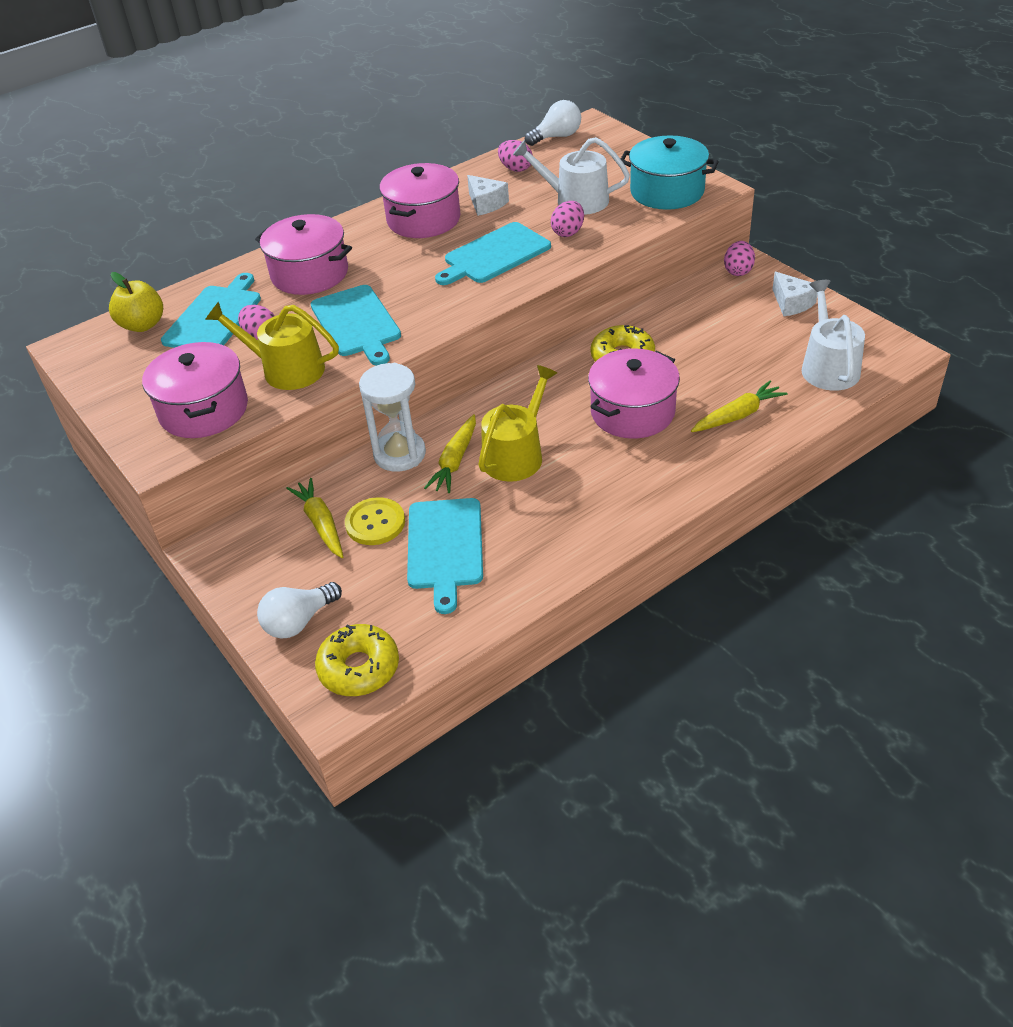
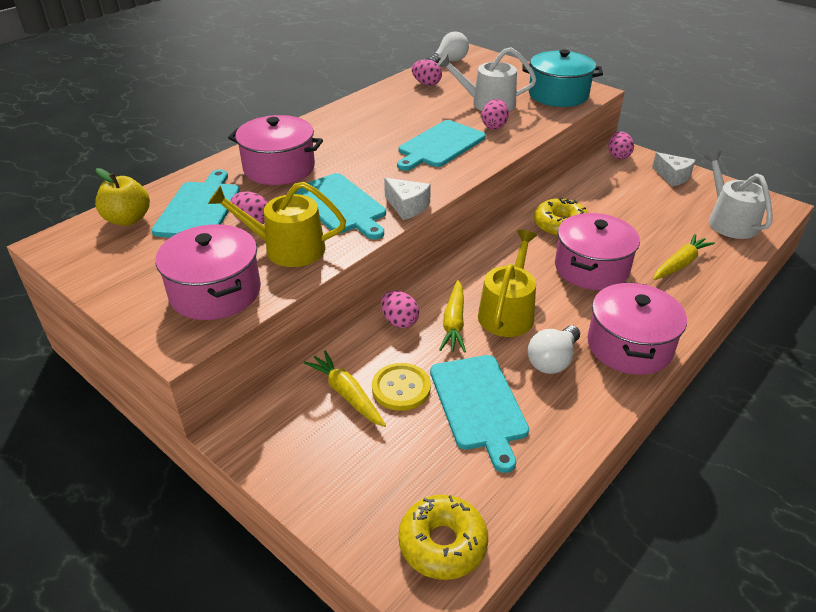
camera: 15 degrees left, 5 degrees down
(299, 621) = (359, 499): white light bulb -> white light bulb (552, 360)
(399, 454) = (399, 321): white hourglass -> pink egg
(423, 219) = (365, 122): pink pot -> pink pot (629, 346)
(486, 204) = (414, 109): white cheese -> white cheese (407, 206)

